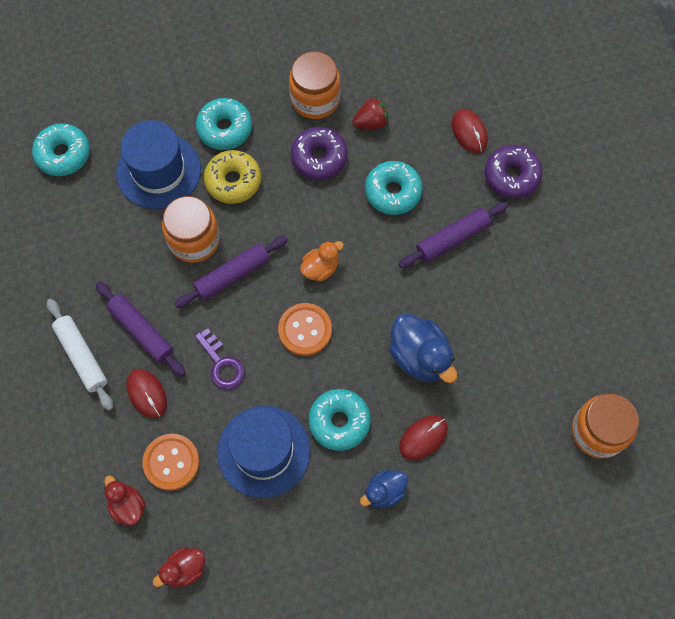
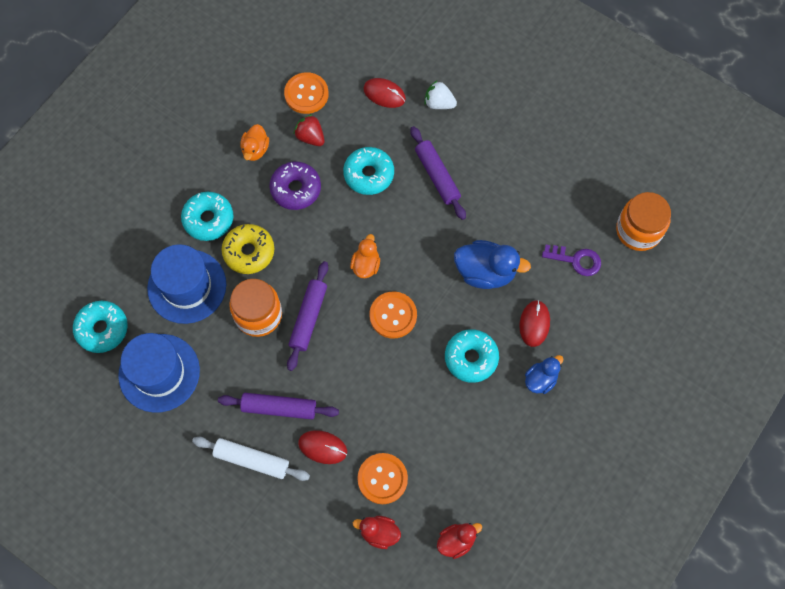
camera: 40 degrees left, 0 degrees up
(184, 569) = (456, 541): red duck -> red duck turned 135 degrees counterclockwise
(222, 364) = (356, 384): purple key -> purple key (576, 260)
(264, 451) = (438, 419): blue hat -> blue hat (159, 373)
(315, 99) = (255, 149): orange jar -> orange duck
(371, 122) = (310, 137): red strawberry -> red strawberry turned 75 degrees counterclockwise
(384, 492) = (540, 379): blue duck -> blue duck turned 150 degrees counterclockwise
(400, 83) = (306, 94): none -> orange button
(452, 239) = (437, 176): purple rolling pin -> purple rolling pin turned 45 degrees counterclockwise
(511, 176) = (439, 103): purple donut -> white strawberry

